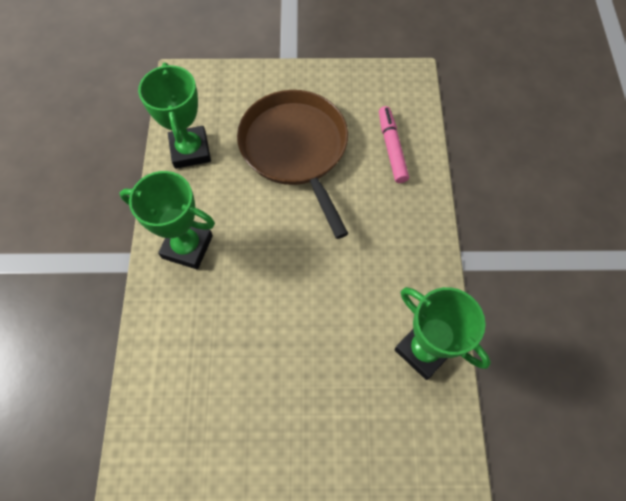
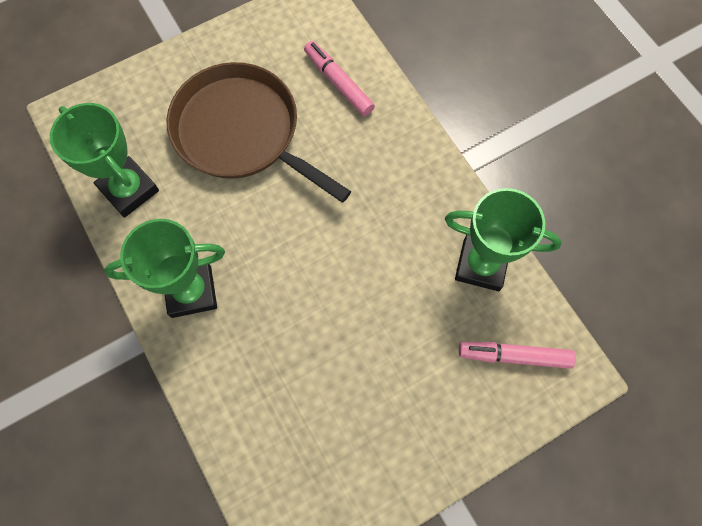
camera: 30 degrees left, 5 degrees up
(407, 442) = (514, 356): none -> pink marker

